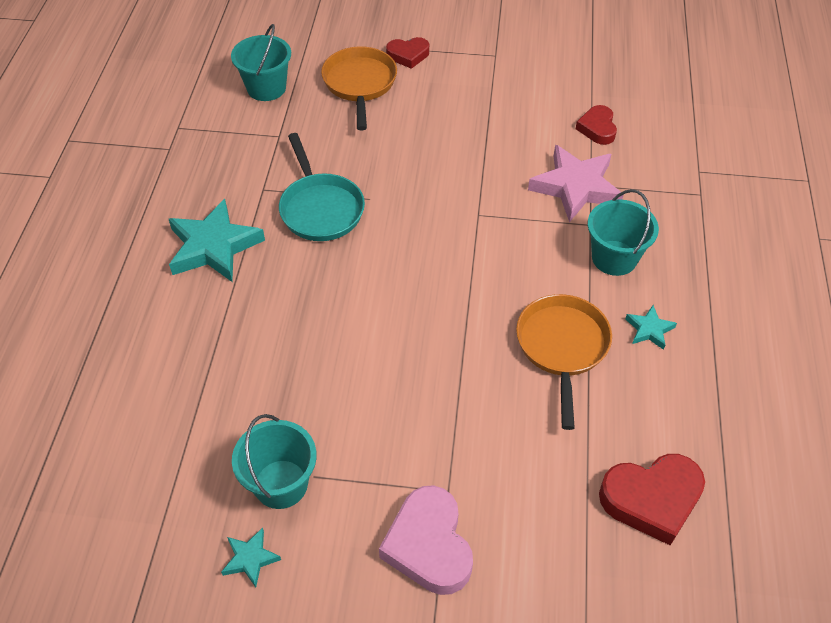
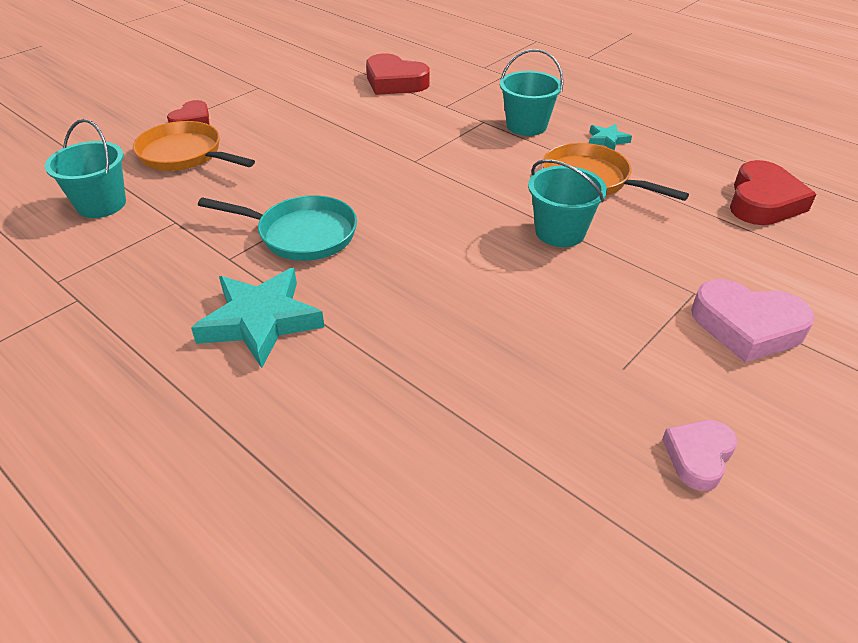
camera: 55 degrees left, 10 degrees down
(250, 558) = (698, 456): turquoise star -> pink heart
(281, 484) = (617, 395): turquoise bucket -> turquoise bucket (560, 232)
(575, 187) = (440, 112): pink star -> none
(597, 128) = (395, 82): red heart -> red heart, size x1.65

